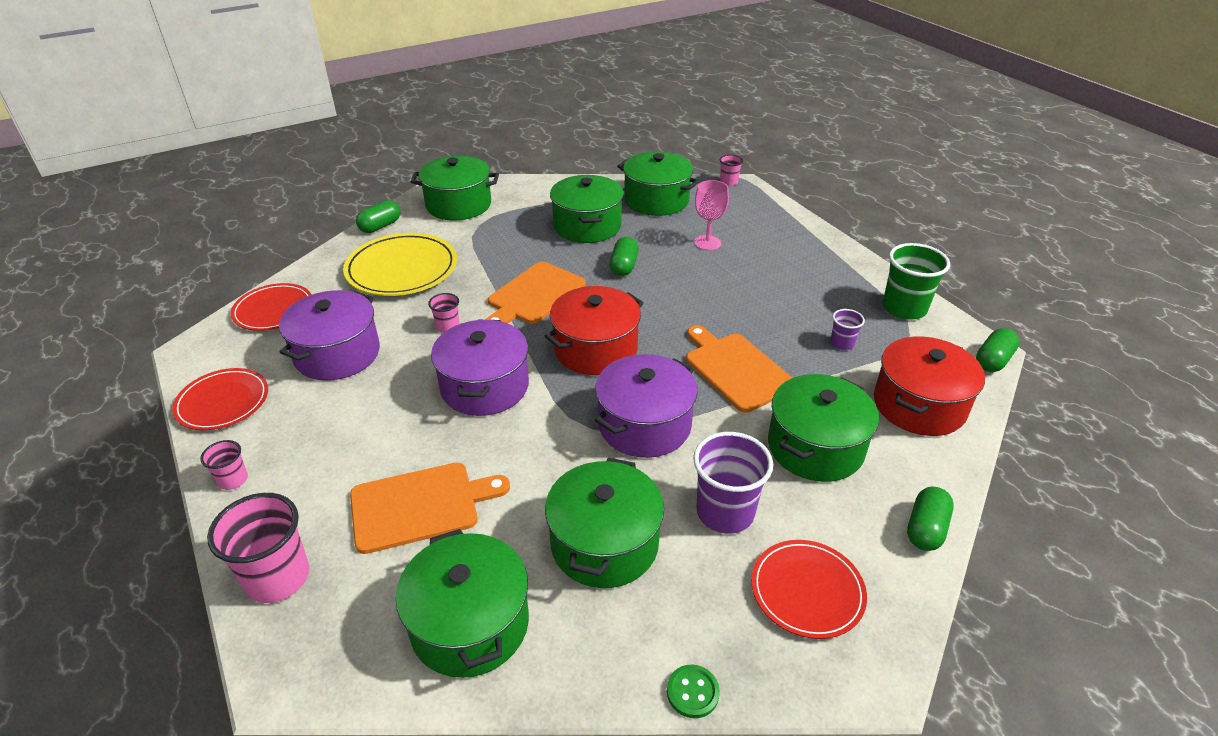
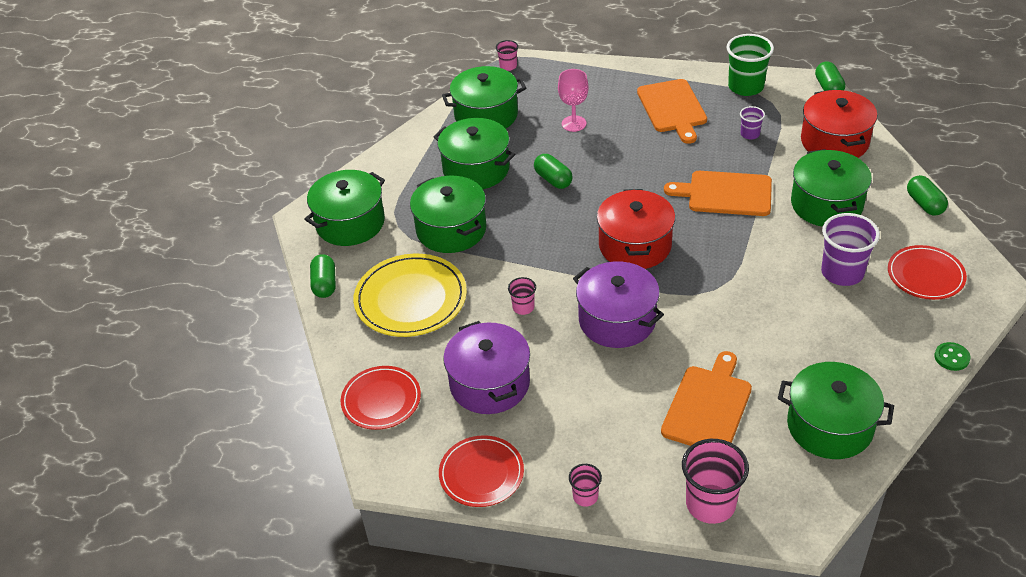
camera: 45 degrees left, 5 degrees up
(534, 295) = (535, 243): orange cutting board -> orange cutting board (672, 108)
(604, 544) = (820, 336): green pot -> green pot (451, 229)
(644, 425) = (735, 264): purple pot -> none

